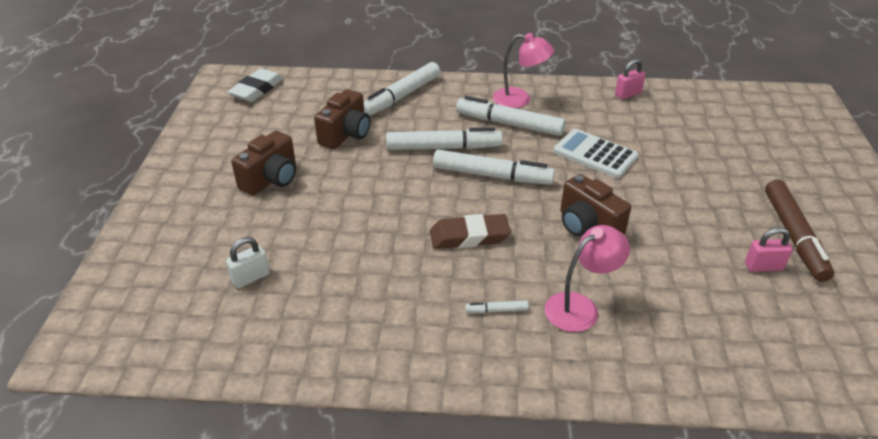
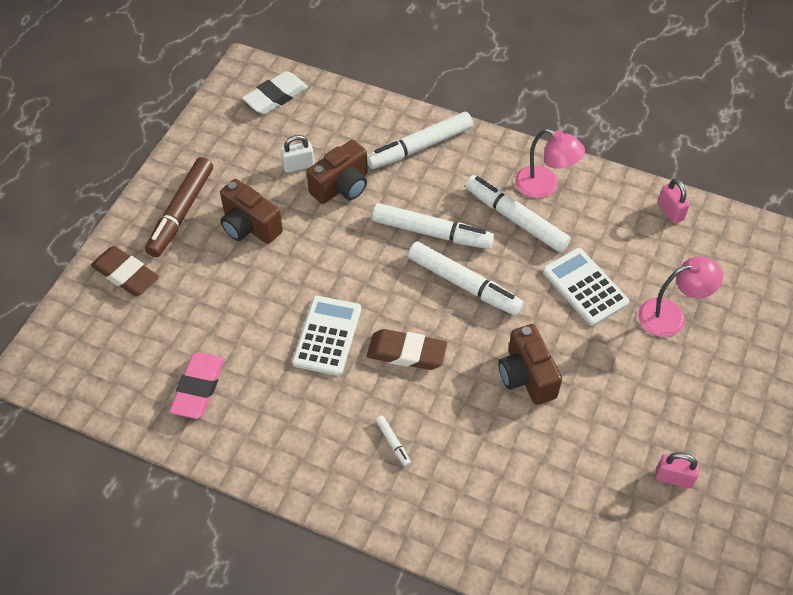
camera: 20 degrees right, 15 degrees up
(156, 244) = (126, 275): none -> brown eraser
(251, 278) = (194, 338): white padlock -> white padlock (298, 166)
(271, 179) = (249, 226): brown camera -> brown camera turned 75 degrees clockwise
(272, 319) = (198, 388): none -> pink eraser
(387, 242) = (327, 336): none -> white calculator
(496, 310) = (393, 443): white marker -> white marker turned 135 degrees counterclockwise
(580, 307) = (470, 464): pink lamp -> pink lamp (671, 315)
(628, 94) = (670, 211): pink padlock -> pink padlock turned 75 degrees clockwise
(794, 236) = (730, 453): brown marker -> brown marker (181, 212)

